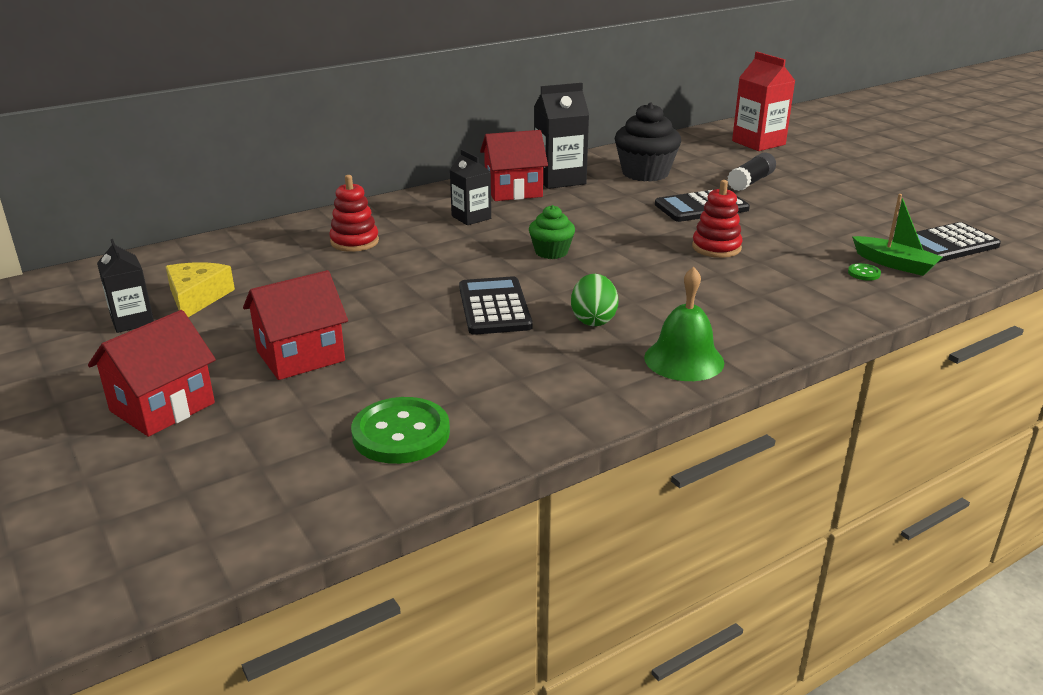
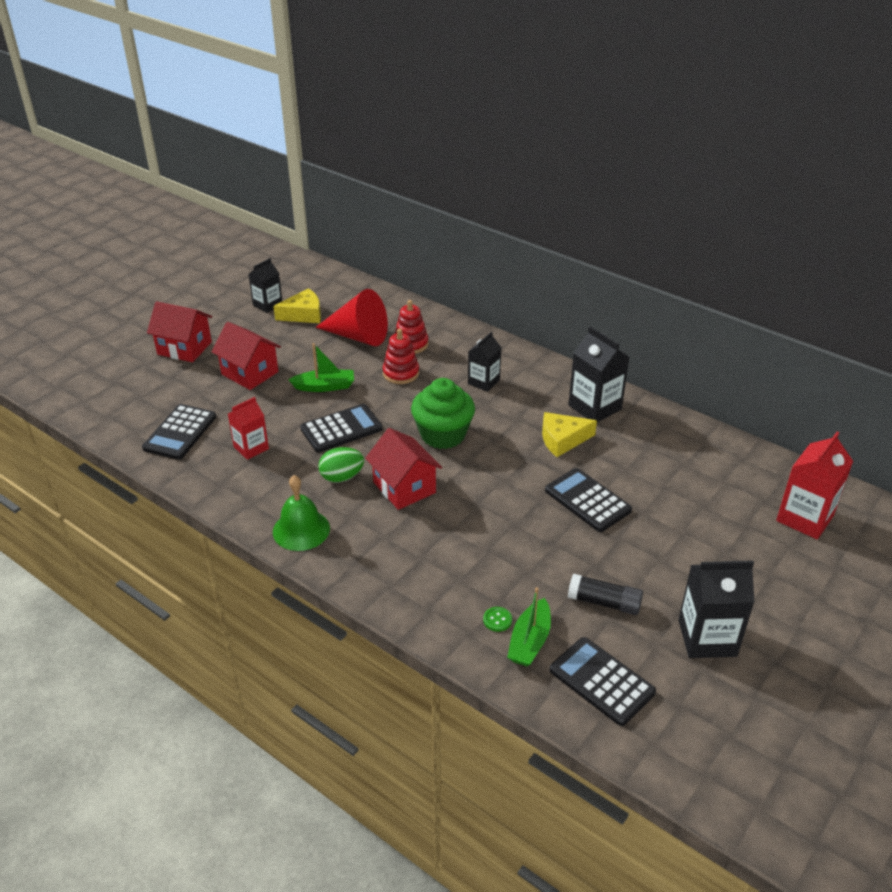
camera: 70 degrees right, 10 degrees up
(298, 269) = (358, 336): none -> red cone
(391, 305) = (325, 386): none -> green boat
(401, 433) = (180, 432): green button -> black calculator
(487, 375) = (251, 448): none -> red carton
(513, 191) = (551, 389): red house -> red house (404, 487)
(551, 252) = (443, 434): green cupcake -> green cupcake, size x1.71
(601, 200) = (562, 439): none -> yellow cheese
(645, 173) = (648, 453): black cupcake -> none
(716, 247) = (501, 521): red stacking toy -> red stacking toy (401, 373)
(751, 182) = (677, 525): black glue stick -> black glue stick (604, 602)
(894, 199) = (707, 638): none -> black carton

